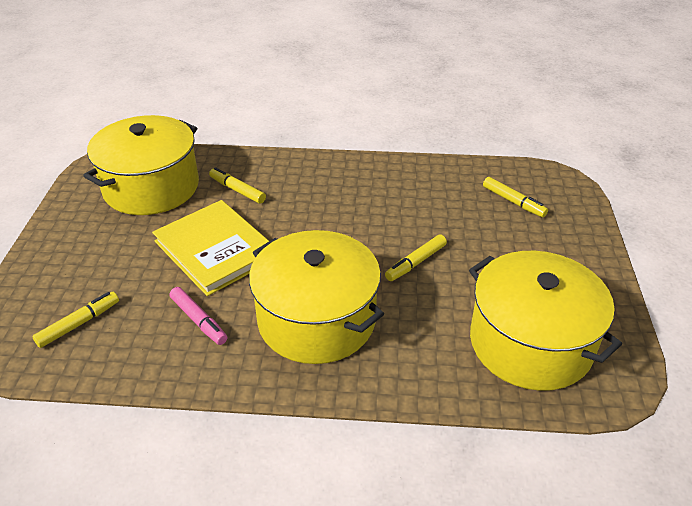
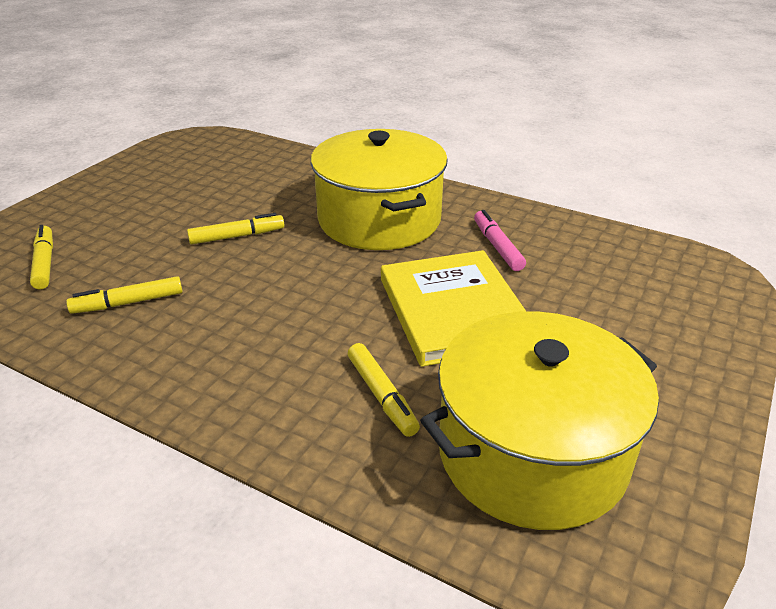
camera: 155 degrees left, 5 degrees down
(79, 324) = (632, 276): yellow marker -> yellow marker (128, 303)
(530, 343) = (219, 165): yellow pot -> none

